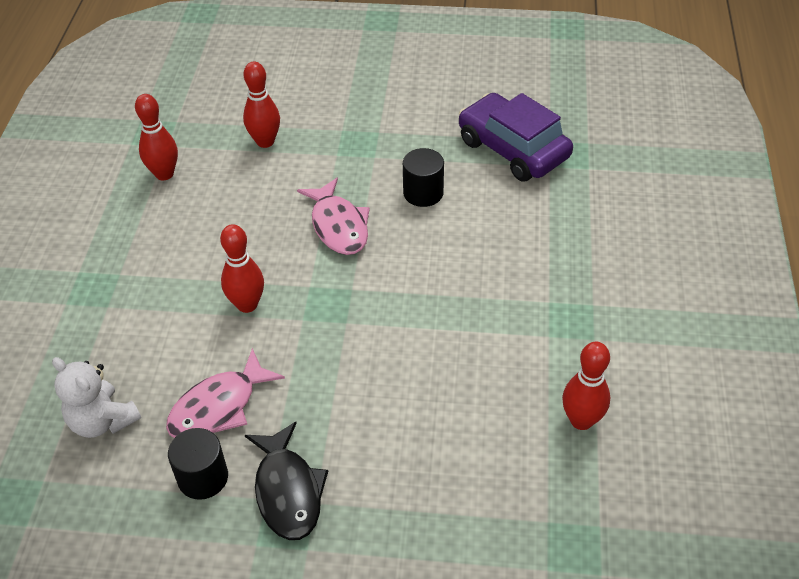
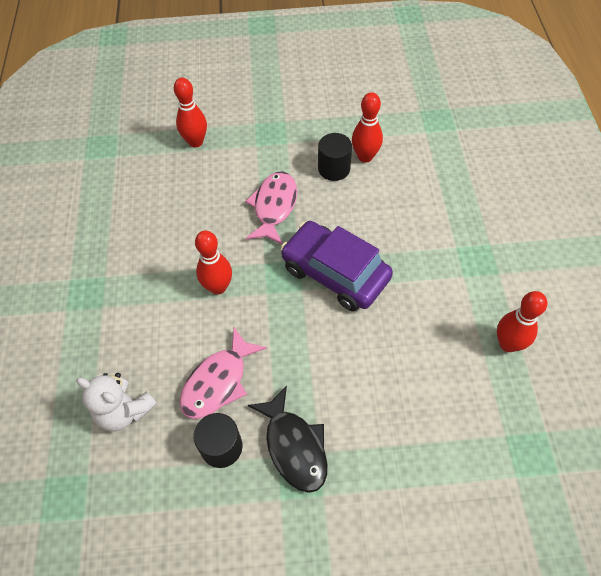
camera: 10 degrees left, 10 degrees up
(164, 174) = (119, 182): red bowling pin -> red bowling pin (365, 157)
(338, 226) = (274, 207): pink fish -> pink fish turned 135 degrees counterclockwise
(513, 149) = (394, 121): purple car -> purple car (335, 273)

